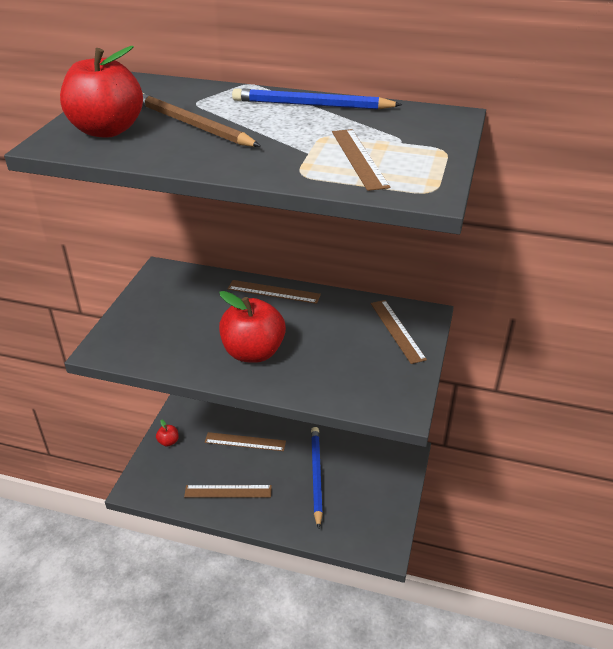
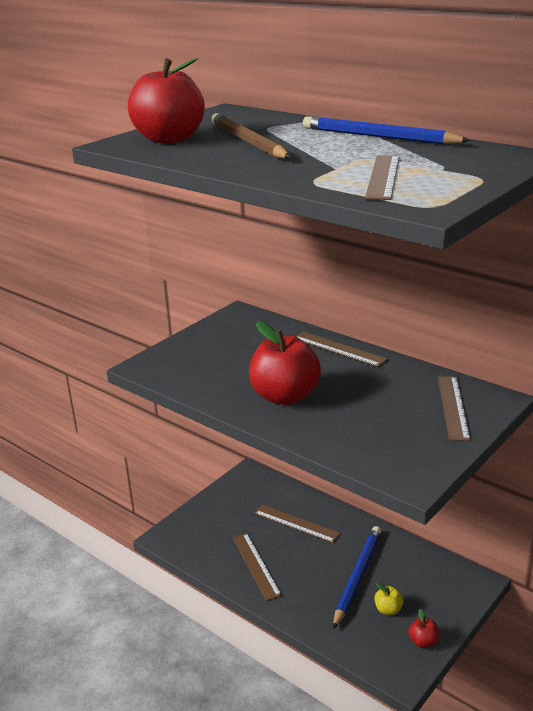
camera: 25 degrees right, 10 degrees down
(168, 442) = (219, 503): red apple -> red apple (423, 642)
(228, 491) = (255, 565): brown ruler -> brown ruler turned 45 degrees clockwise
(352, 497) = (388, 610): none -> yellow apple

